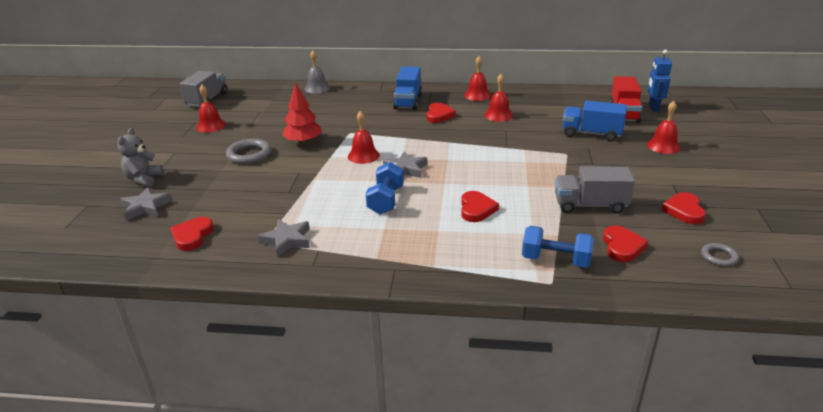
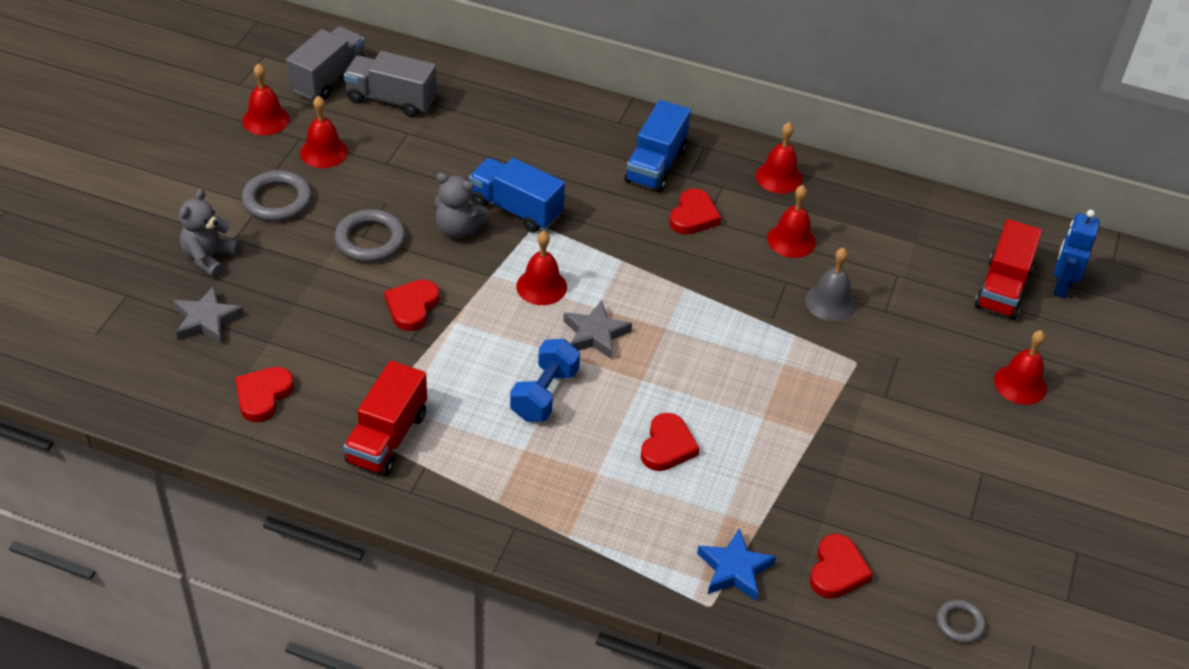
camera: 10 degrees right, 15 degrees up
(172, 119) = (265, 120): none -> red bell
(185, 148) = (277, 200): none -> grey ring
(287, 240) = (387, 437): grey star -> red truck
(303, 142) = (458, 229): red tree -> grey teddy bear
(317, 88) = (515, 90): grey bell -> grey bell (830, 302)
(555, 260) = (734, 569): blue dumbbell -> blue star
(590, 205) = (835, 481): grey truck -> grey truck (391, 99)
(591, 134) = (920, 326): blue truck -> blue truck (516, 209)
(684, 211) = (965, 528): red heart -> red heart (412, 307)

